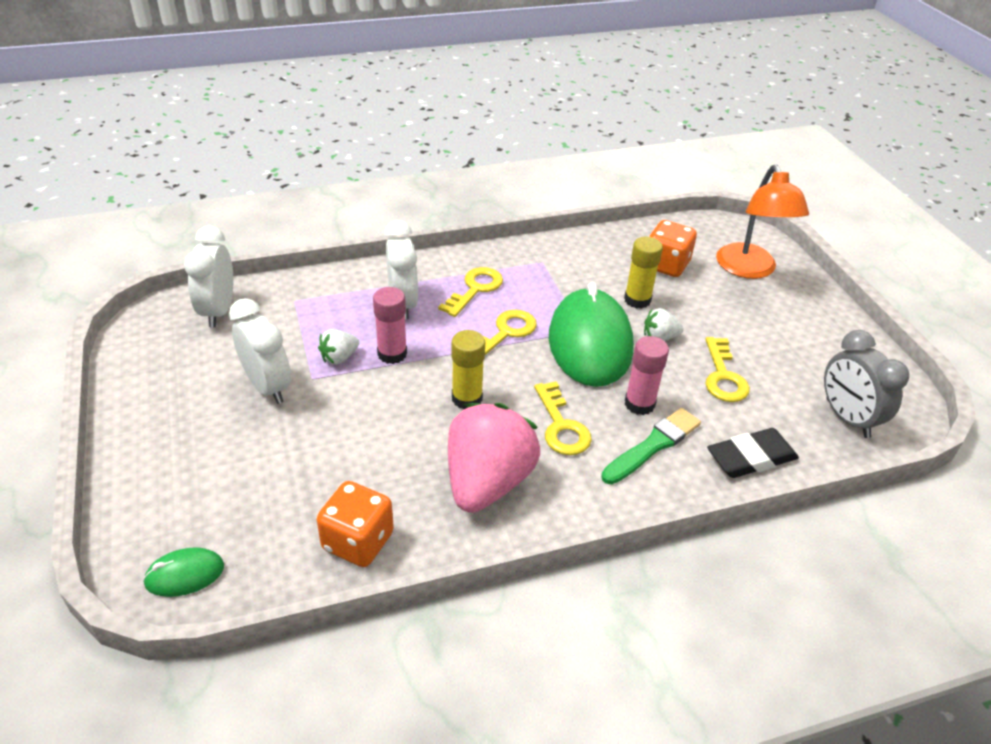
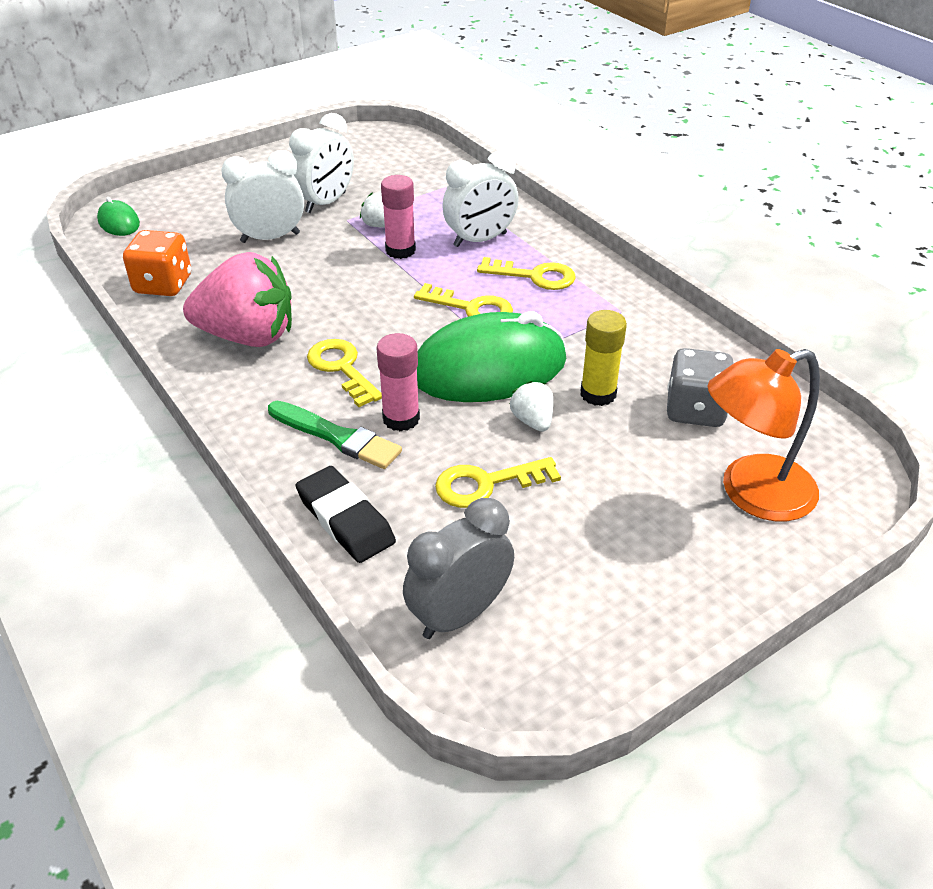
camera: 75 degrees right, 0 degrees up
(218, 311) = (410, 157): white clock -> white clock (270, 238)
(467, 398) = (357, 304): yellow glue stick -> none
(561, 426) = (342, 368): yellow key -> yellow key turned 90 degrees clockwise
(666, 265) = (695, 410): orange dice -> grey dice

